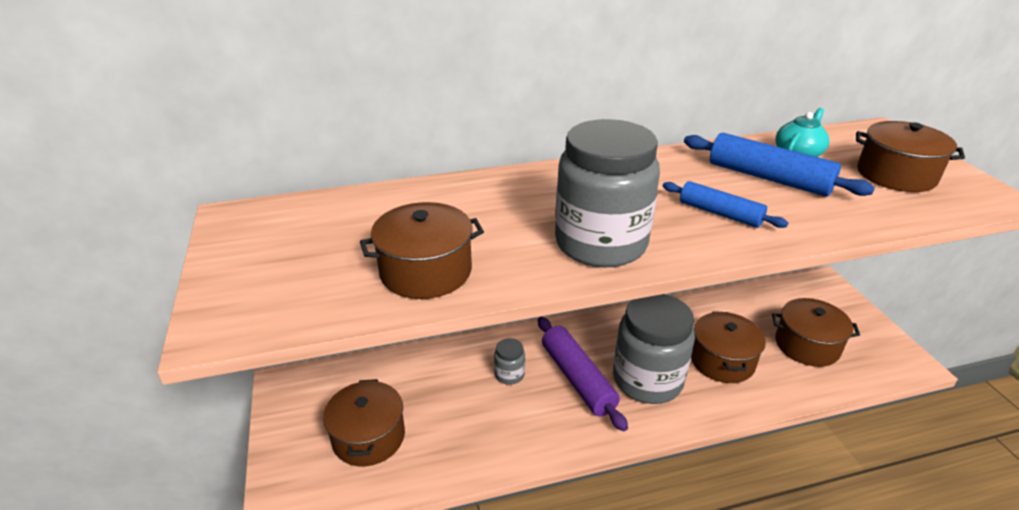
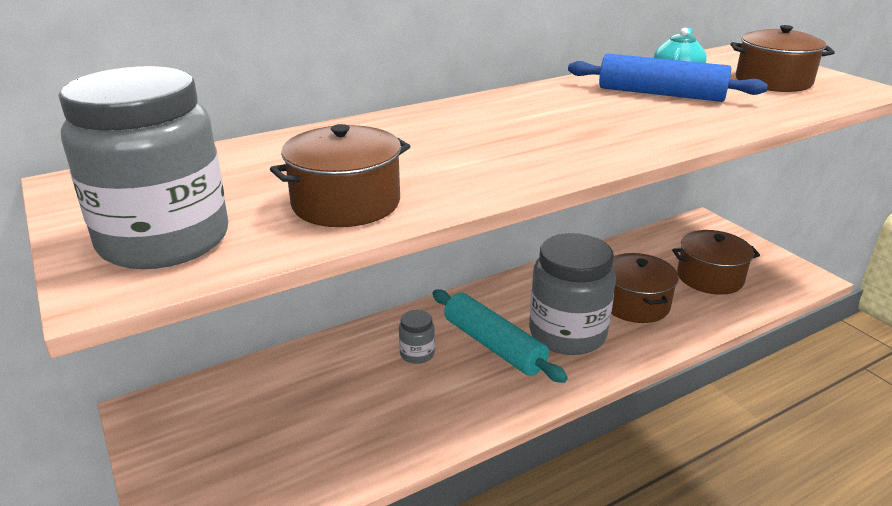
camera: 15 degrees left, 5 degrees down
(368, 437) = (271, 446): brown pot -> none
(577, 379) = (493, 345): purple rolling pin -> turquoise rolling pin
(600, 243) = (526, 159): grey jar -> grey jar (164, 240)
(720, 213) = (631, 124): blue rolling pin -> none

